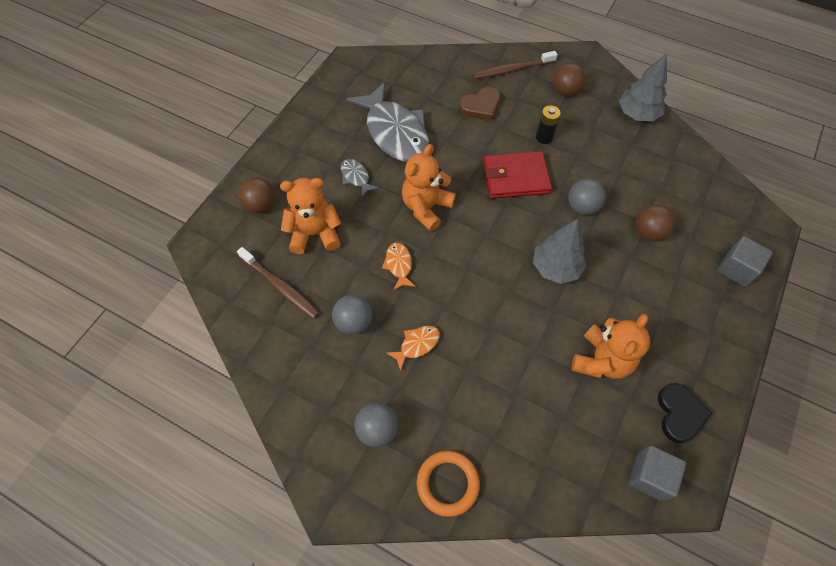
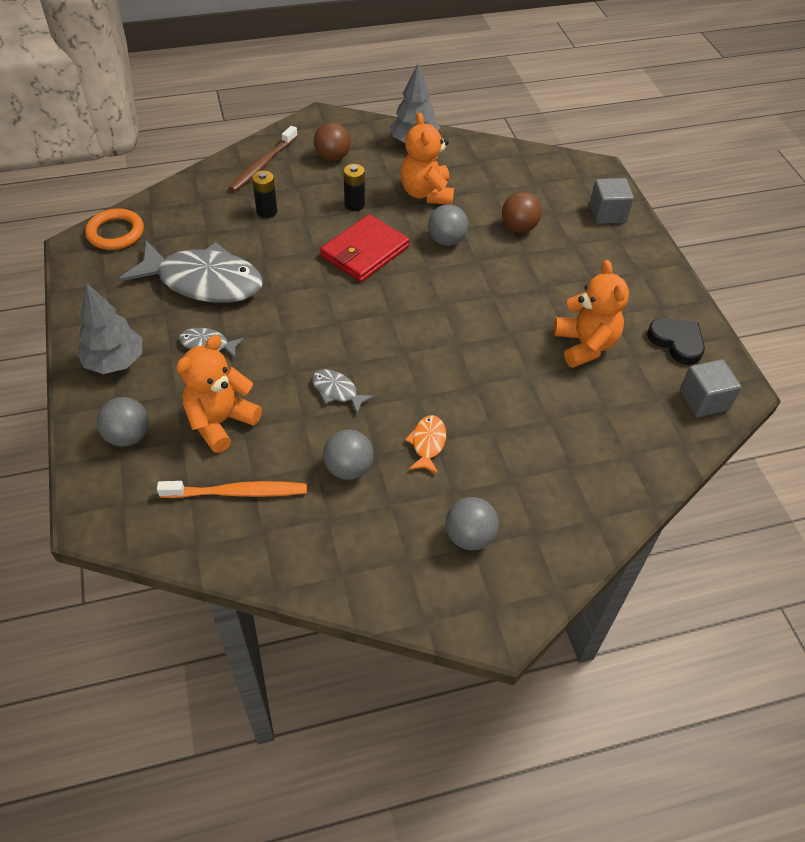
camera: 45 degrees left, 10 degrees down
(261, 205) = (128, 436): brown ball -> grey ball
(280, 287) = (238, 492): brown toothbrush -> orange toothbrush
(399, 265) = (337, 391): orange fish -> grey fish
(426, 208) = (309, 327): orange teddy bear -> orange teddy bear (426, 193)
(447, 483) = (572, 528): orange ring -> orange ring (115, 233)
(480, 106) = (267, 211): brown heart -> black battery
(555, 268) = (476, 301): grey tree -> grey tree (115, 362)

